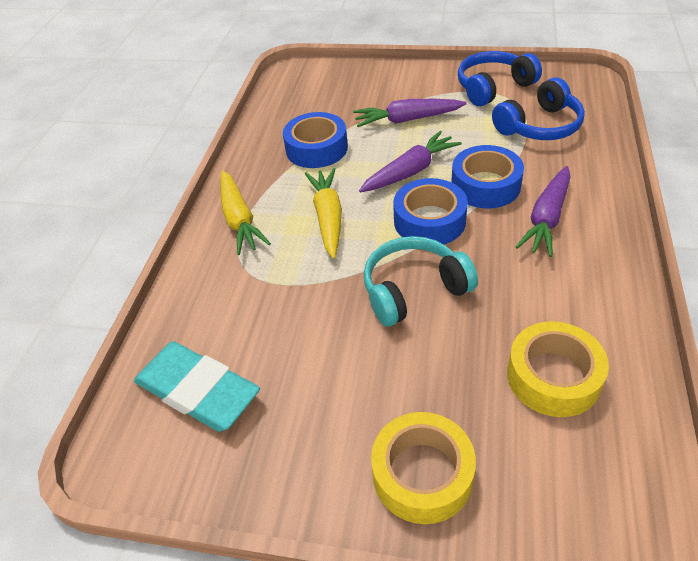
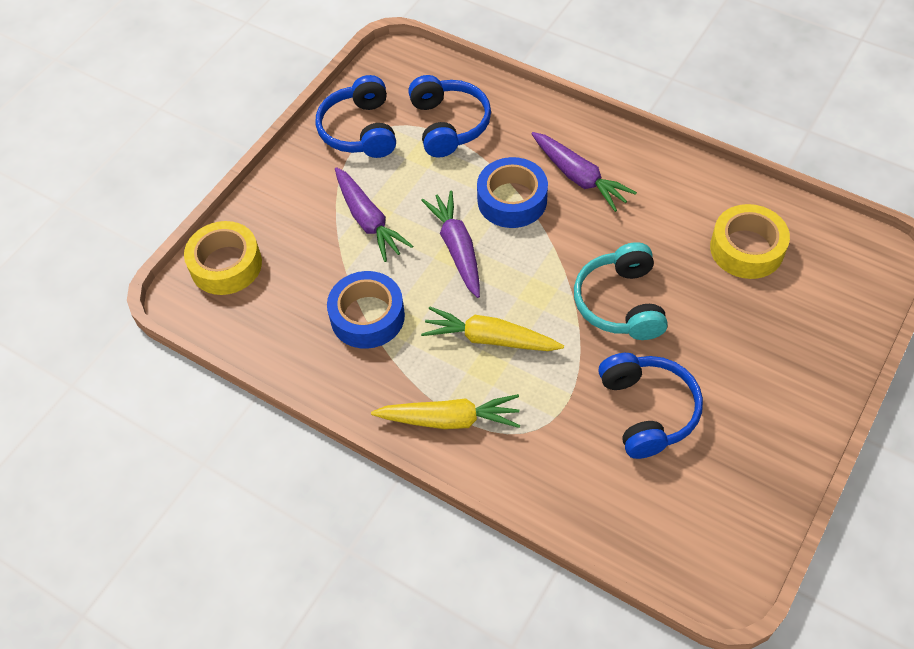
camera: 70 degrees left, 10 degrees up
(197, 391) = (670, 503): turquoise eraser -> none
(297, 345) = (647, 410): none -> blue headphones
(407, 120) = (368, 220): purple carrot -> purple carrot turned 45 degrees counterclockwise
(422, 474) = (803, 362): yellow tape -> yellow tape (226, 265)
(429, 221) = (538, 260): blue tape -> none

